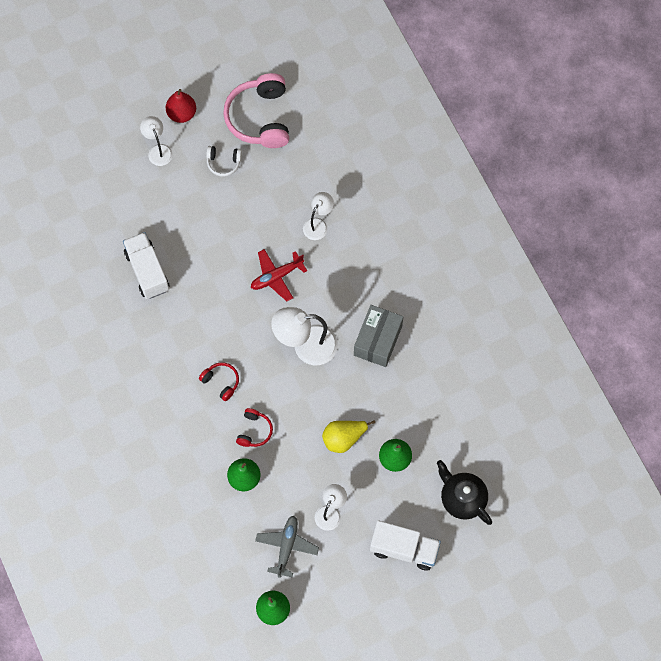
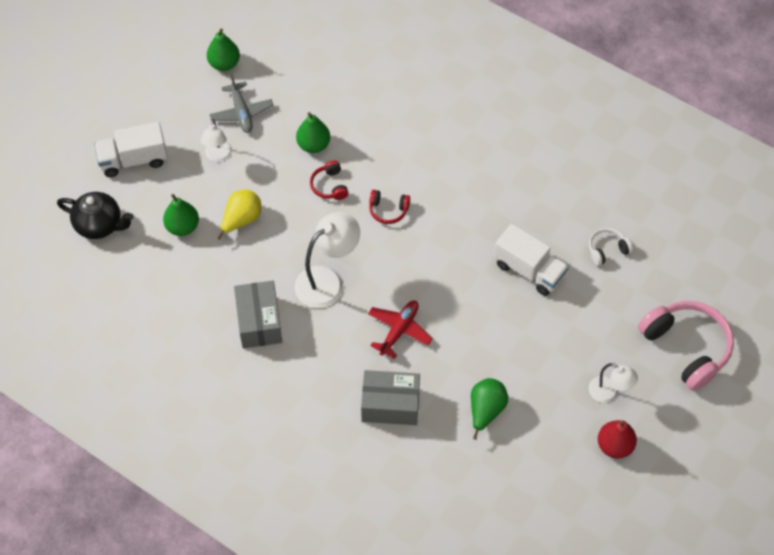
camera: 150 degrees right, 10 degrees down
(223, 163) = (532, 416): white headphones -> white headphones (607, 250)
(253, 184) = (486, 410): none -> green pear
(260, 118) = (528, 487): pink headphones -> pink headphones (686, 348)
(318, 224) = (390, 405): white lamp -> grey box

